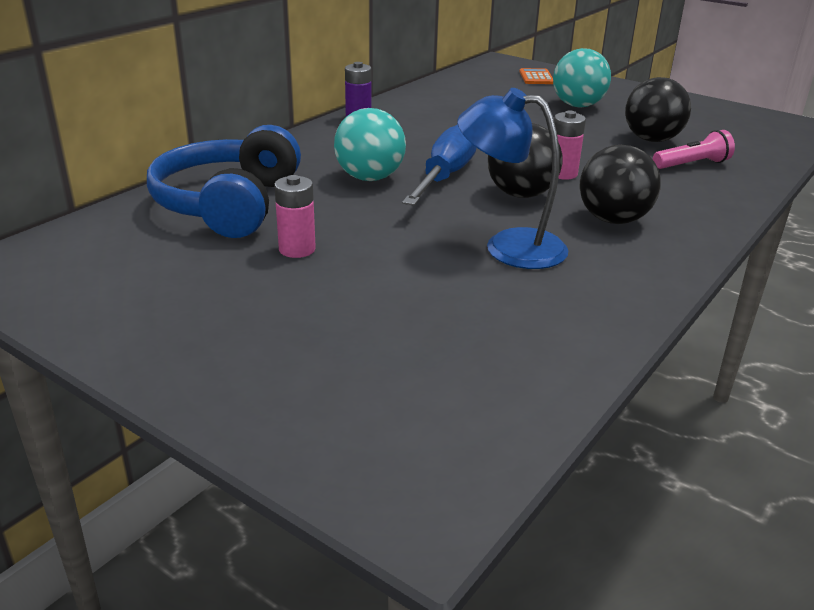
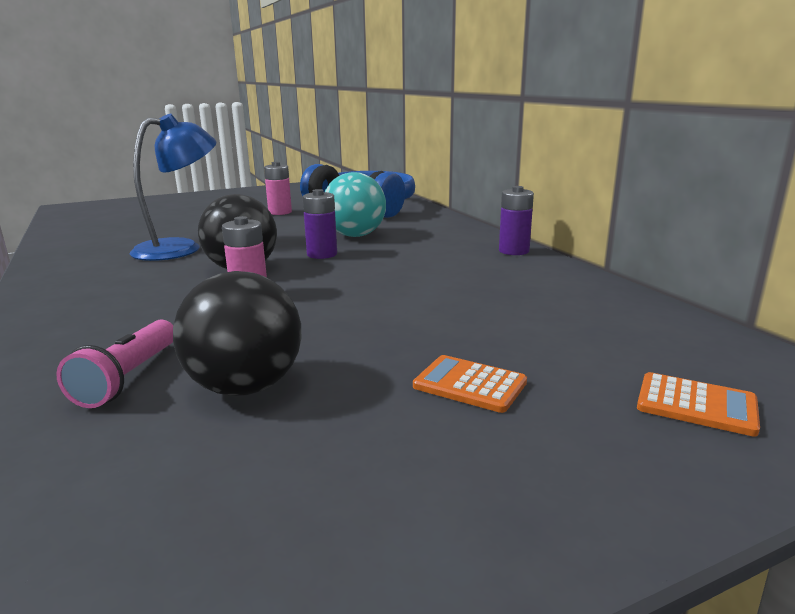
camera: 120 degrees right, 10 degrees down
(445, 176) = (322, 254): blue screwdriver -> purple battery
(578, 106) = (469, 384): turquoise ball -> orange calculator
(613, 220) = (134, 286): black ball -> none

